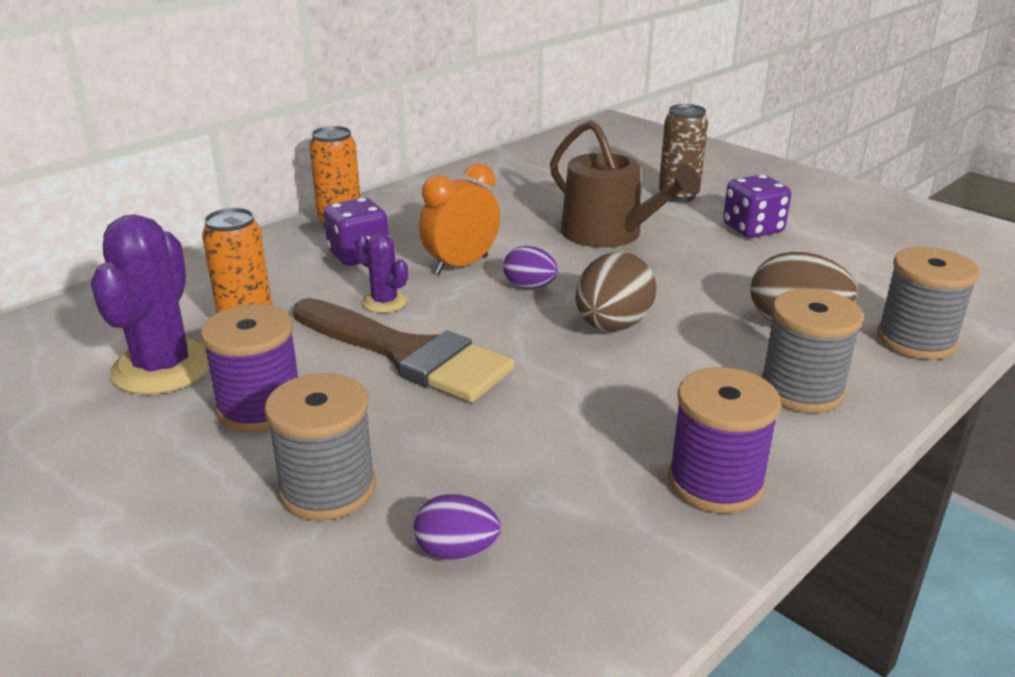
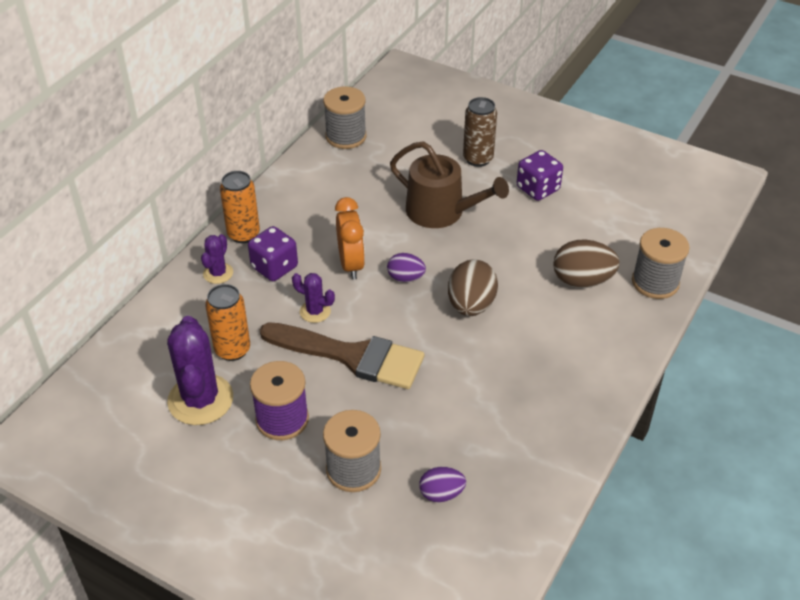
camera: 15 degrees left, 15 degrees up
(283, 251) = (218, 273): none -> purple cactus
(461, 265) = (351, 264): orange clock -> orange clock turned 135 degrees clockwise
(715, 482) = (562, 418): purple spool -> none
(801, 389) = (595, 338): grey spool -> grey spool (346, 136)

